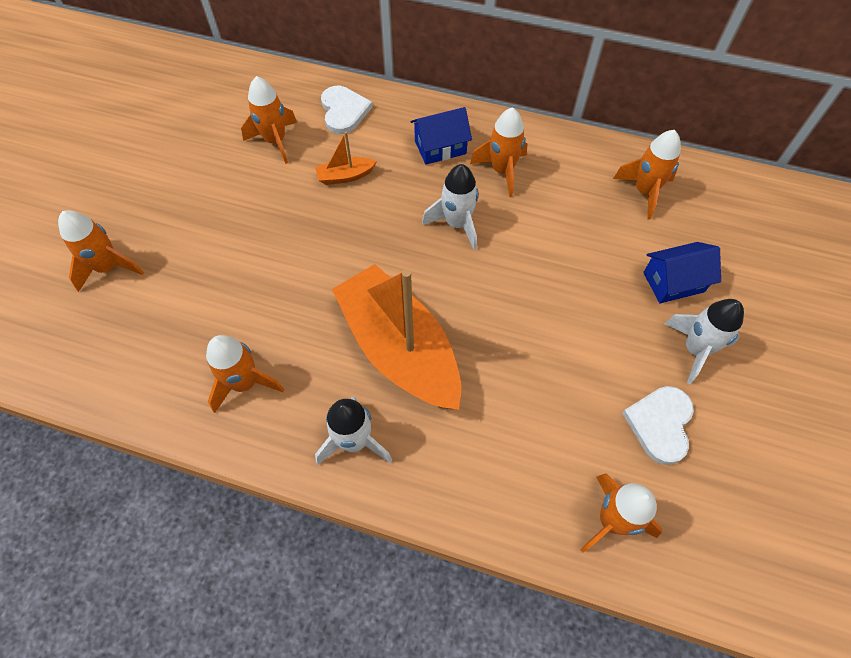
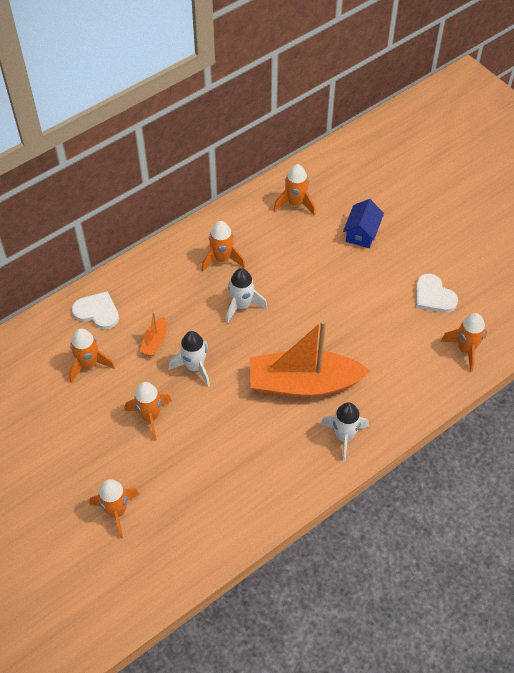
camera: 55 degrees left, 5 degrees down
(245, 383) = (266, 473): orange rocket -> orange rocket (150, 417)
(440, 147) = (176, 278): blue house -> none
(695, 349) = (406, 253): white rocket -> white rocket (194, 367)

